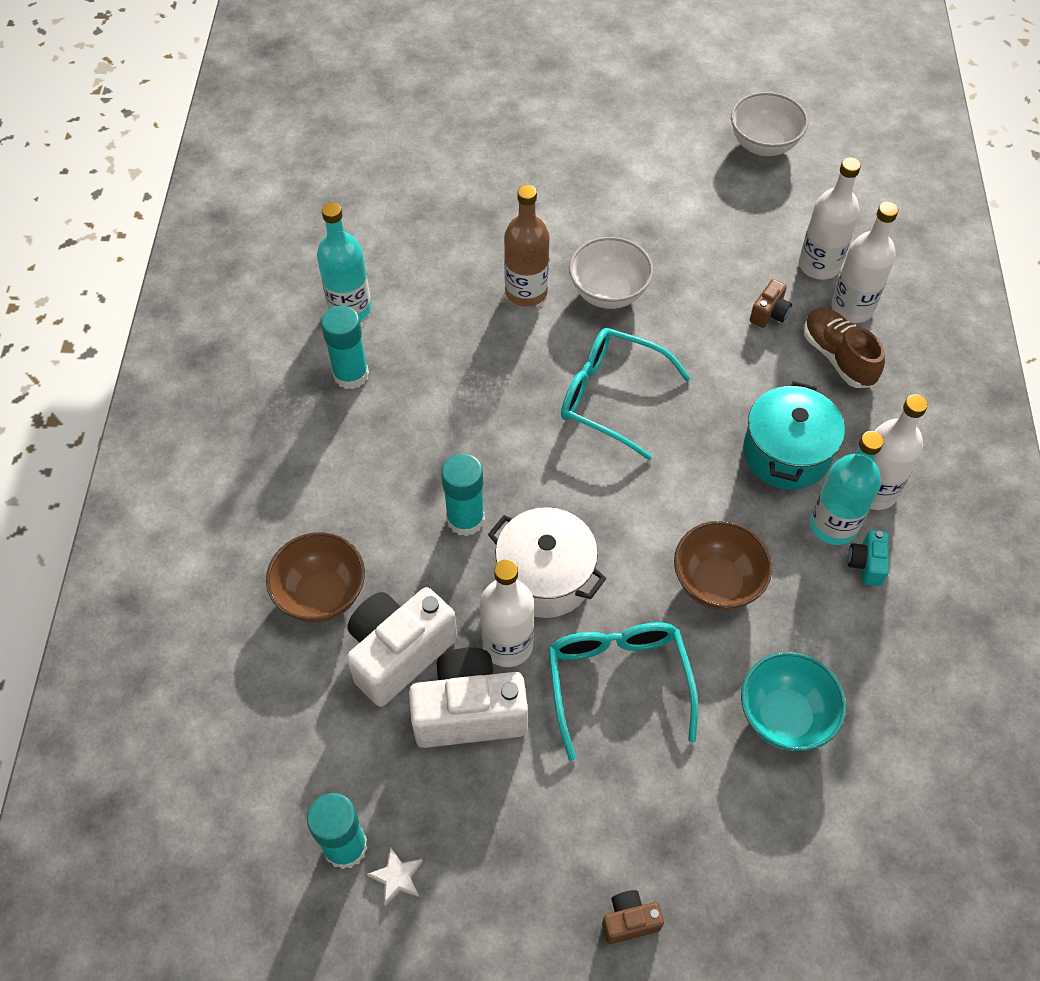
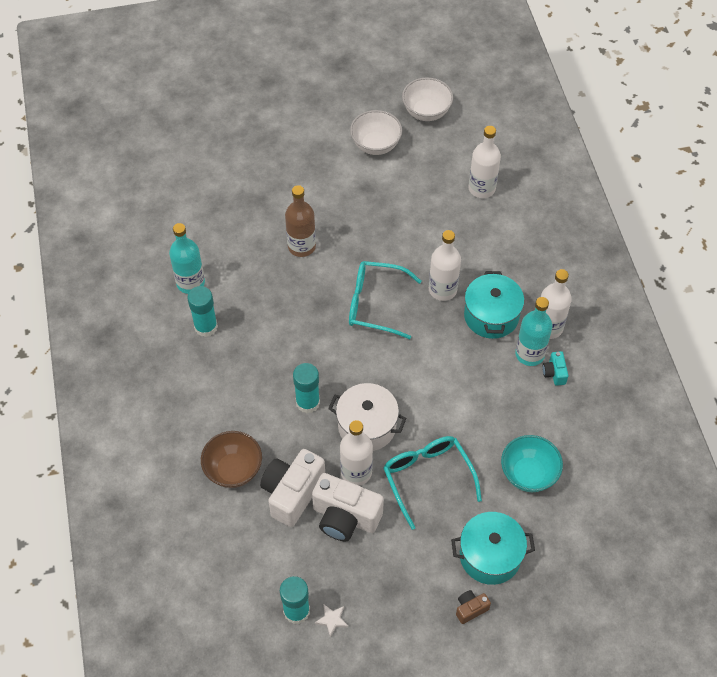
camera: 15 degrees left, 0 degrees up
(469, 712) = (345, 517): white camera -> white camera turned 135 degrees counterclockwise
(608, 293) = (354, 236): white bowl -> white bowl (375, 145)
(685, 838) = (490, 556): none -> turquoise pot
(717, 583) = (470, 405): brown bowl -> none
(769, 314) = (459, 227): brown camera -> none
(838, 357) = (507, 247): brown shoe -> none
(852, 308) = (508, 212): white bottle -> white bottle (442, 289)

